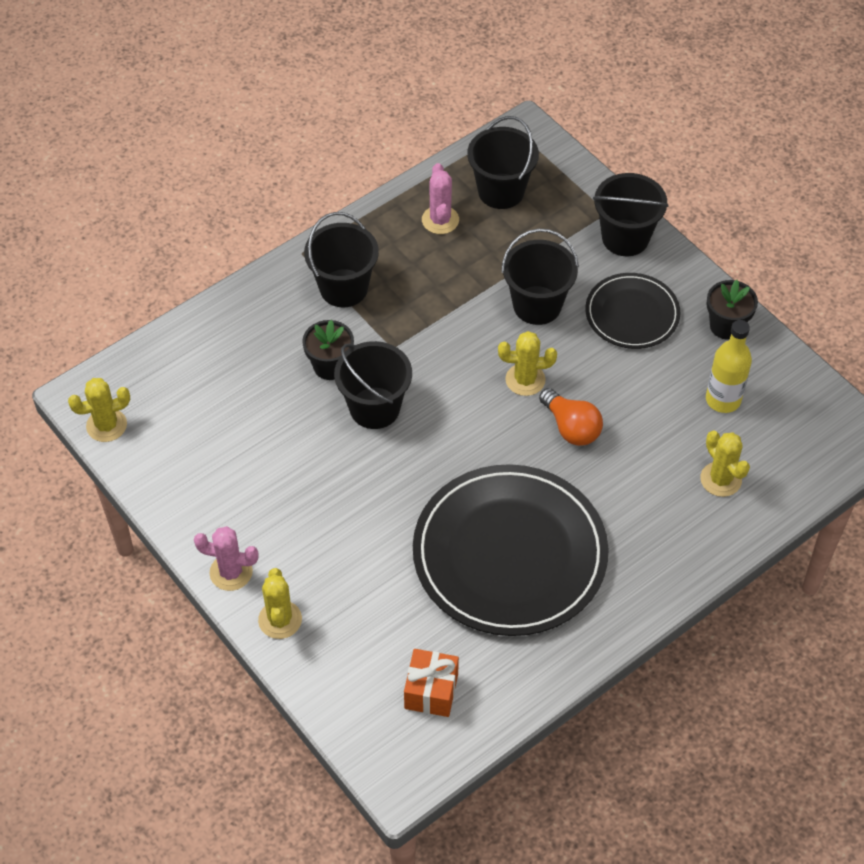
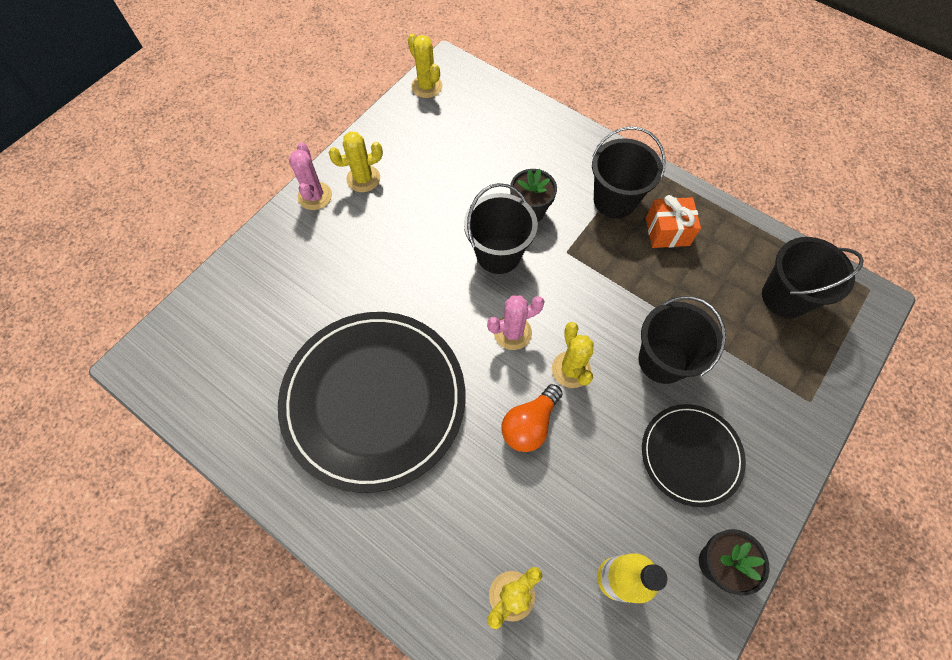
camera: 75 degrees right, 10 degrees up
(280, 620) = (277, 239): yellow cactus -> yellow cactus (363, 179)
(431, 691) = (224, 367): orange gift -> orange gift (667, 231)
(440, 220) = (724, 254): pink cactus -> pink cactus (512, 332)
(625, 238) = (786, 427): black bucket -> none

